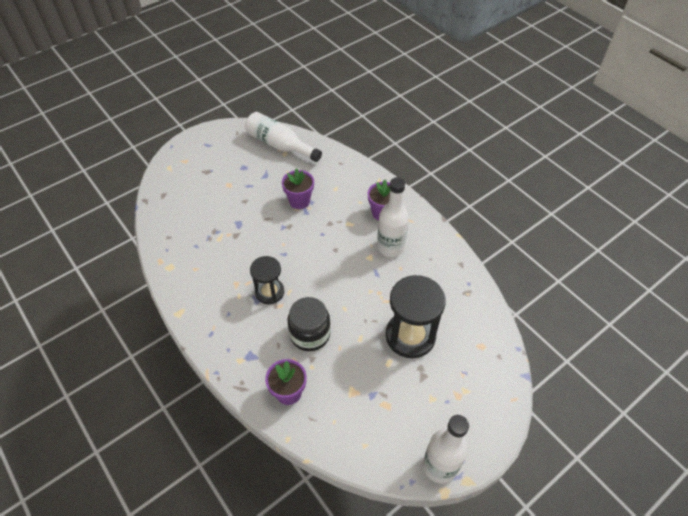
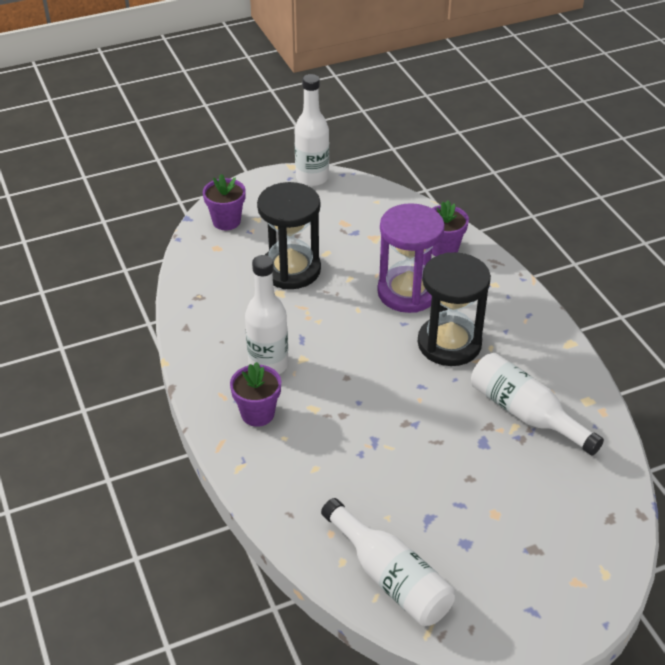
camera: 165 degrees left, 10 degrees down
(212, 248) = (526, 414): none -> white bottle
(269, 292) = (449, 344): black hourglass -> black hourglass, size x1.64
(299, 201) = (380, 459): purple flower pot -> purple flower pot (226, 221)
(310, 334) = (407, 292): black jar -> purple hourglass

